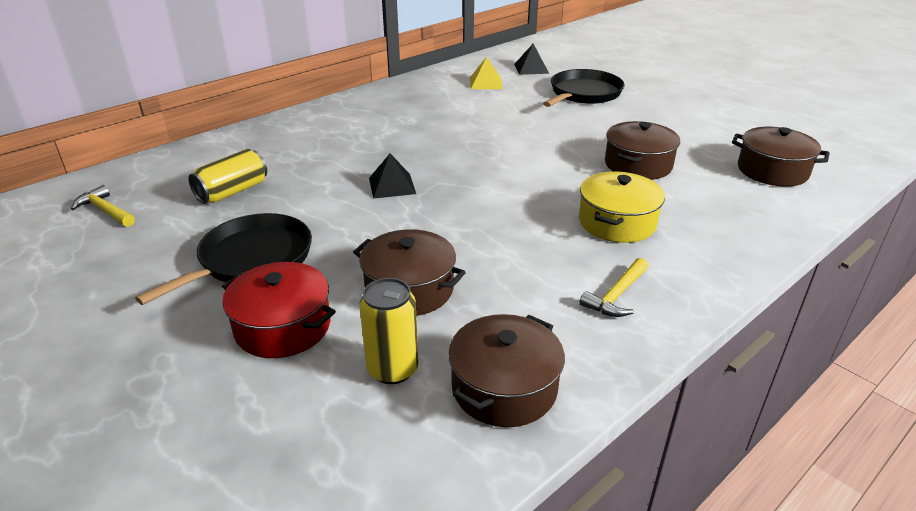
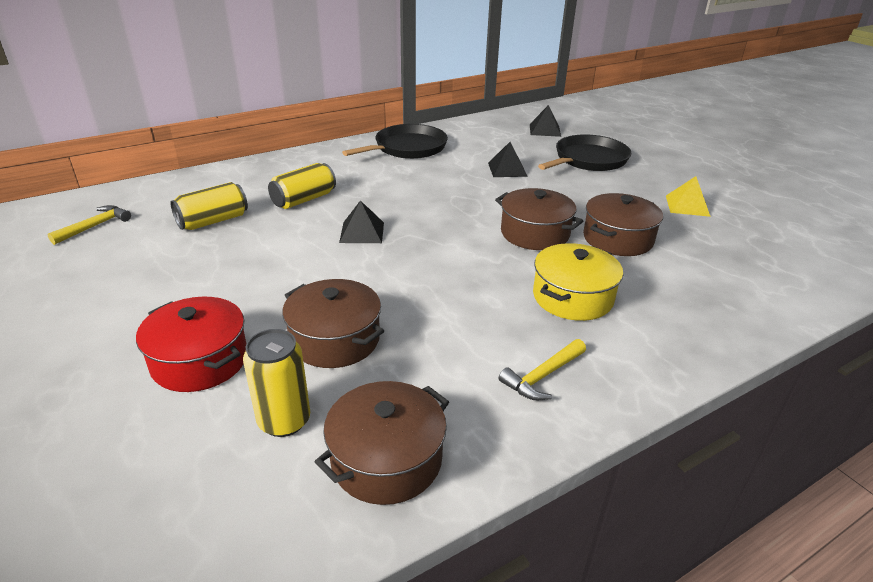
camera: 10 degrees right, 0 degrees up
(105, 211) = (95, 226): yellow hammer -> yellow hammer turned 75 degrees clockwise
(251, 259) = (200, 289): black pan -> black pan (407, 148)
(318, 160) = (304, 199): none -> yellow can
(486, 83) = (494, 140): yellow pyramid -> yellow pyramid (687, 205)
(510, 110) = (507, 169): none -> black pyramid
(772, 171) = (763, 262): brown pot -> brown pot (535, 233)

